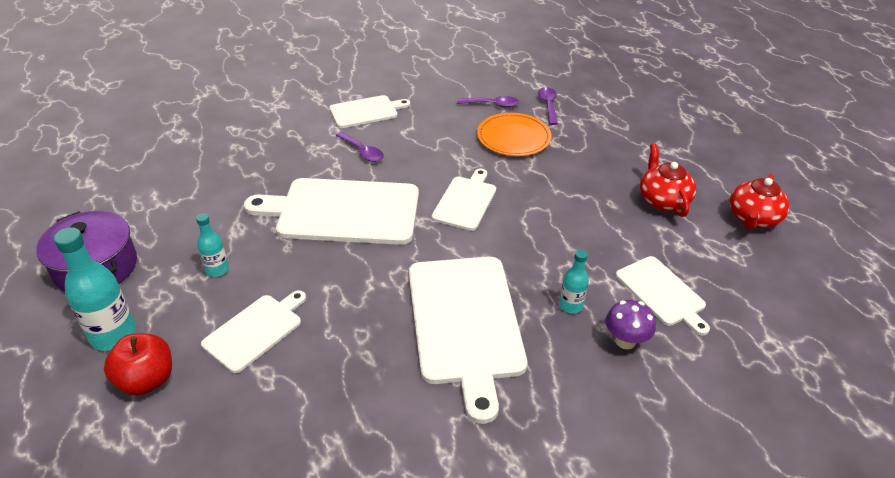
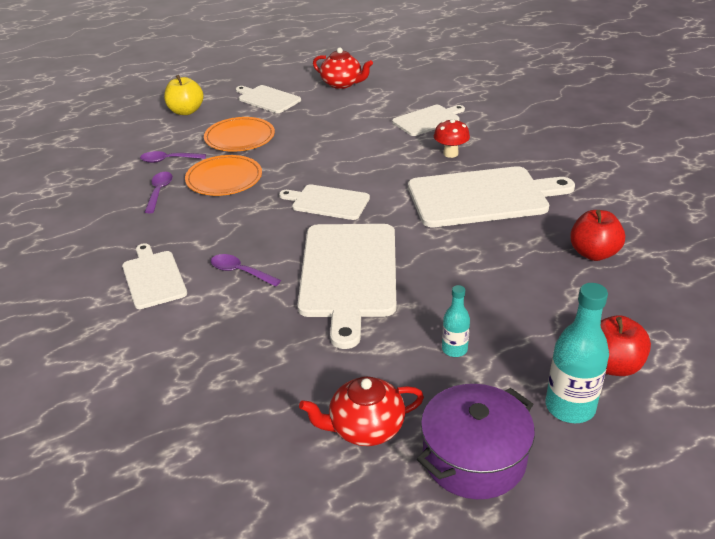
camera: 90 degrees left, 5 degrees down
(255, 330) = (528, 306): white cutting board -> white cutting board (267, 99)
(329, 409) = (593, 253): none -> red apple
(362, 152) = (240, 272): purple spoon -> purple spoon turned 105 degrees counterclockwise
(570, 306) = (450, 153): turquoise bottle -> red mushroom
(596, 143) = (239, 137): none -> orange plate
(625, 341) = (479, 135): purple mushroom -> none
(650, 108) = (186, 111): none -> yellow apple
(662, 200) = (322, 114): red teapot -> red teapot (365, 428)

